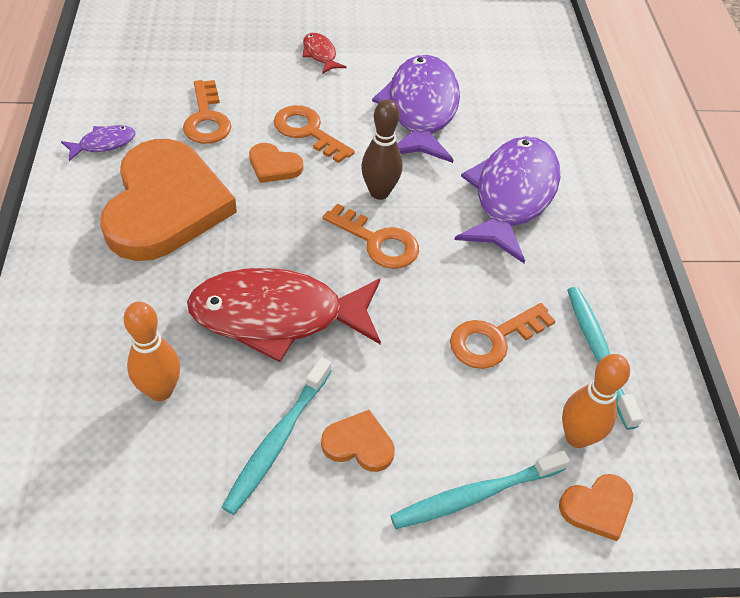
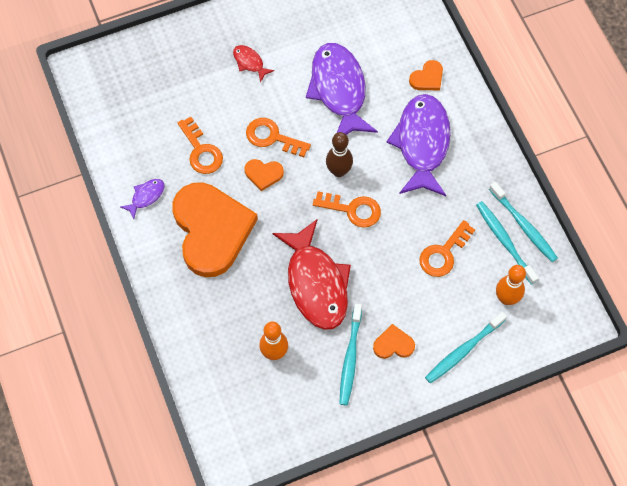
camera: 15 degrees left, 15 degrees up
(277, 316) = (316, 283): red fish -> red fish turned 90 degrees counterclockwise
(597, 507) = (527, 334): orange heart -> orange heart (427, 78)
(635, 342) = (524, 226): none -> turquoise toothbrush

